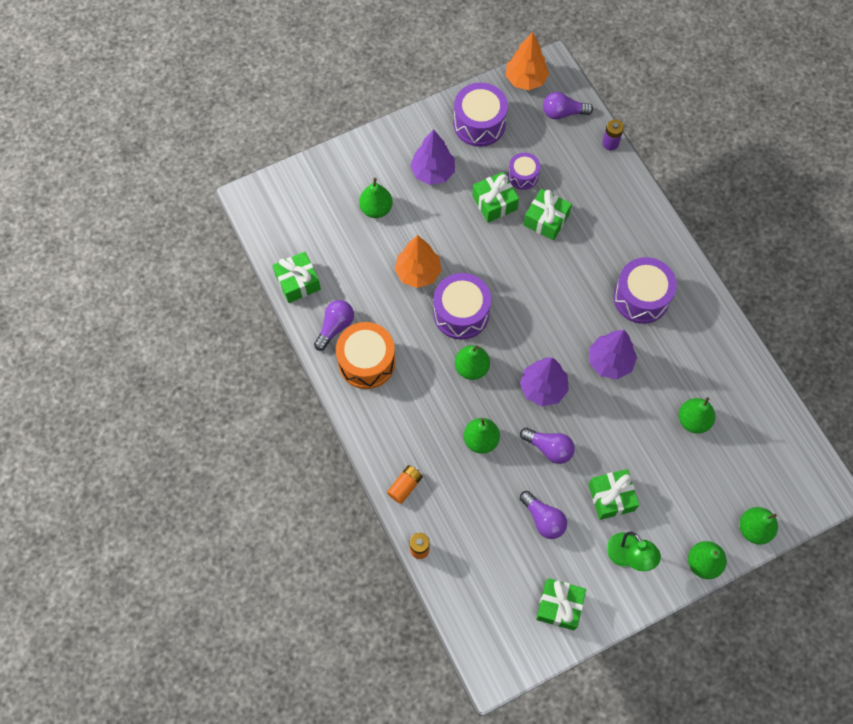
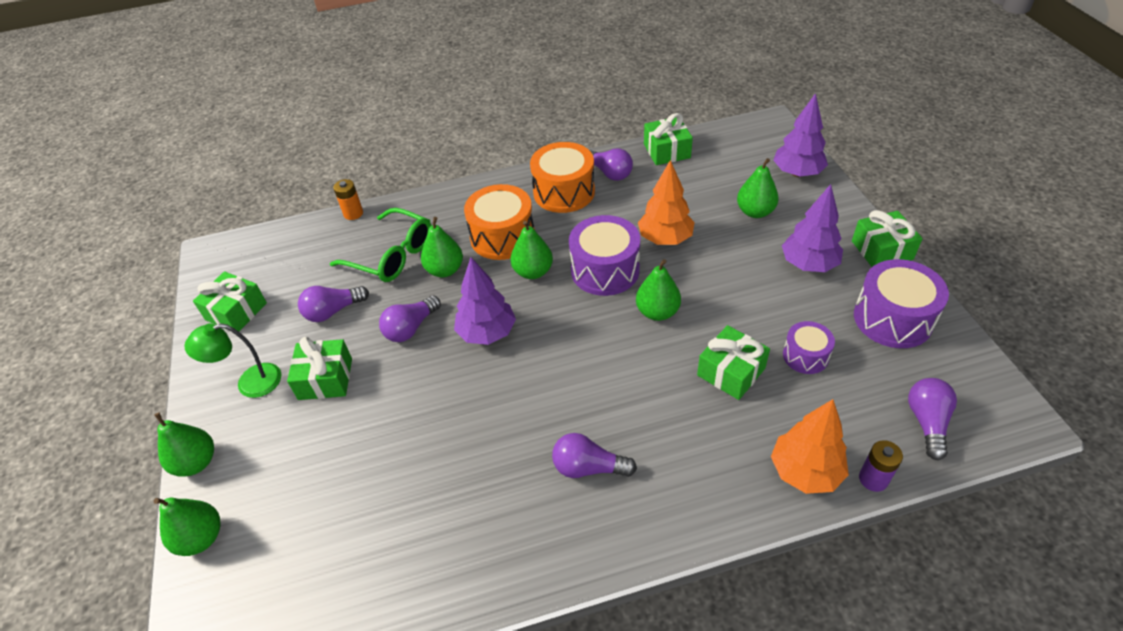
camera: 105 degrees right, 20 degrees down
(405, 486) = (420, 209): orange battery -> none
(433, 402) = (502, 237): none -> orange drum
(470, 491) = (392, 255): none -> green glasses
(494, 202) = (761, 319): green gift -> green gift (882, 250)
(525, 79) = (985, 383): orange tree -> orange tree (805, 472)
(610, 362) = (500, 410): purple tree -> purple tree (797, 173)
(641, 298) = (588, 467): purple drum -> purple light bulb
(693, 420) = (382, 495): green pear -> green pear (657, 312)

